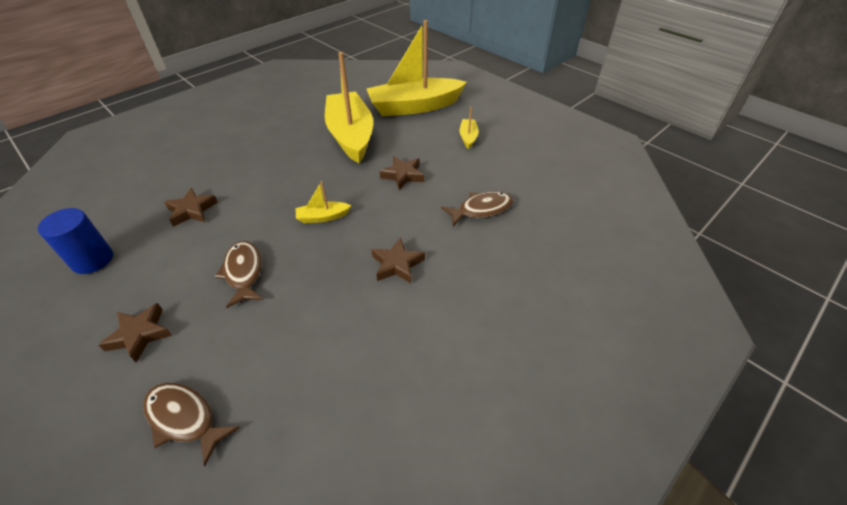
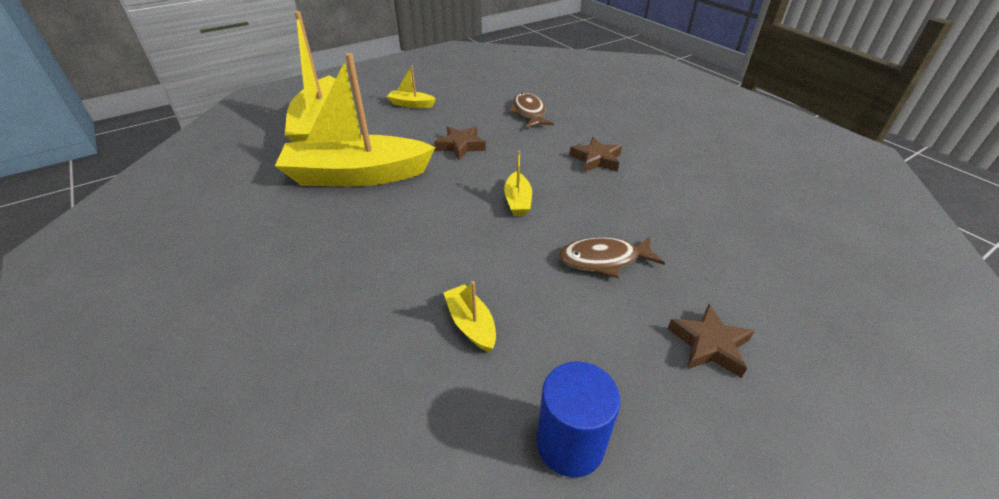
camera: 80 degrees left, 5 degrees down
(184, 418) = (799, 288): brown fish -> none
(192, 210) = (471, 324): brown star -> yellow boat

